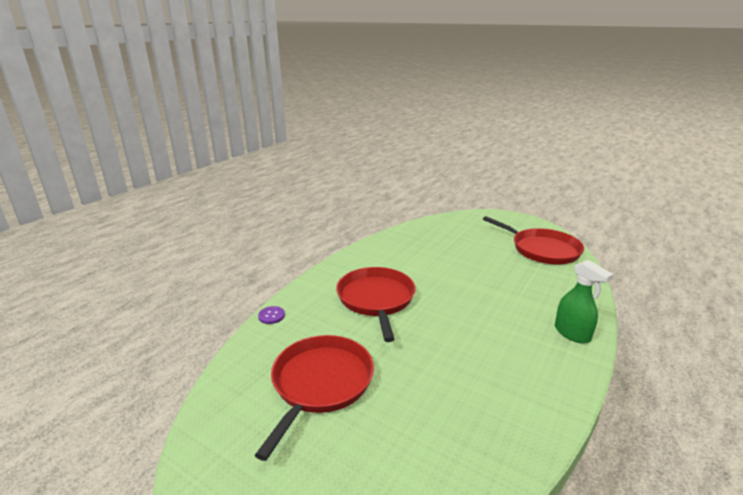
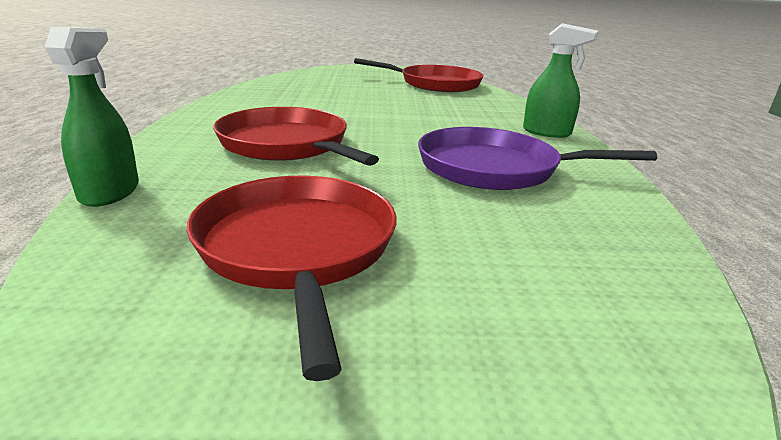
camera: 35 degrees left, 0 degrees up
(271, 316) = (110, 192): purple button -> green spray bottle
(485, 360) = (495, 168): none -> purple pan

